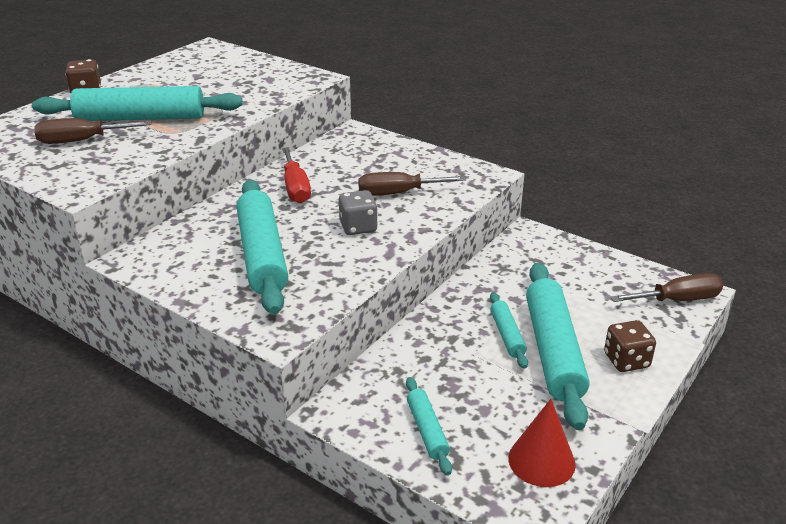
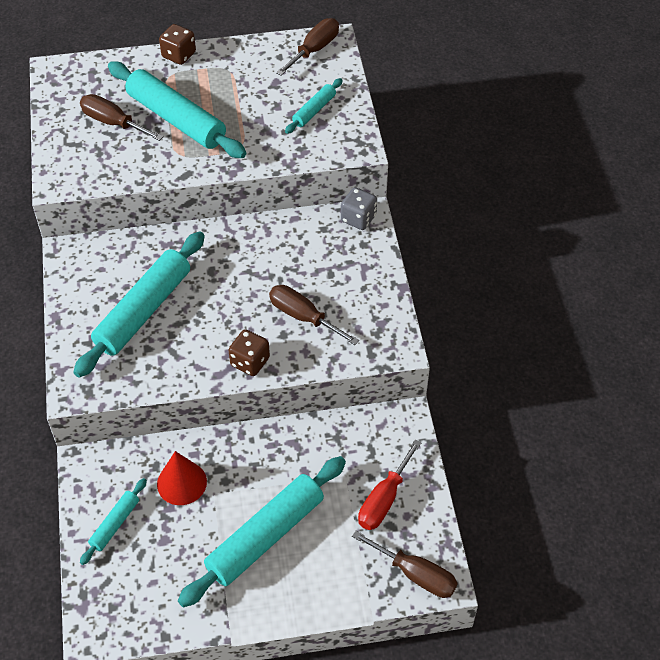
camera: 45 degrees right, 20 degrees up
(201, 54) = (314, 50): none -> brown screwdriver
(296, 188) = (242, 256): red screwdriver -> red screwdriver (384, 499)
(358, 227) = (232, 332): grey dice -> grey dice (358, 218)
(507, 335) = (255, 497): turquoise rolling pin -> turquoise rolling pin (314, 110)
(541, 461) = (146, 603): red cone -> red cone (181, 483)
(626, 361) = (299, 587): brown dice -> brown dice (250, 362)

